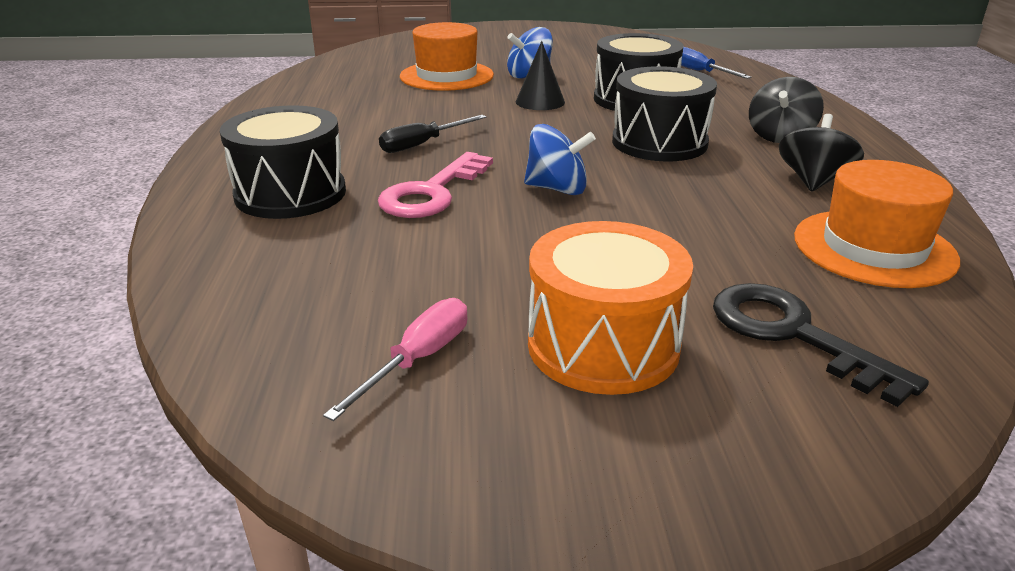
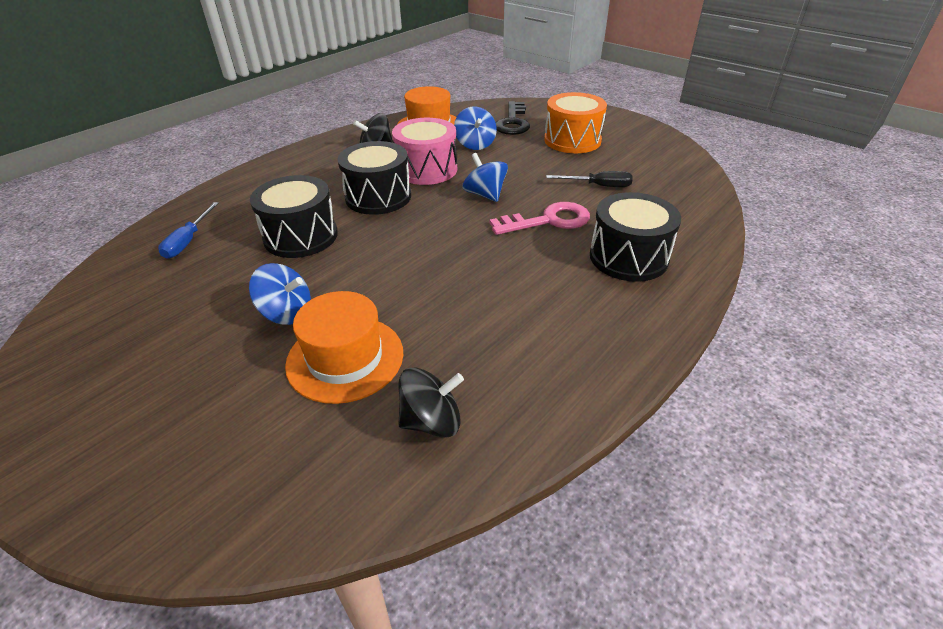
camera: 135 degrees left, 10 degrees up
(417, 360) = (637, 158): pink screwdriver -> none
(422, 144) = (503, 263): black screwdriver -> black screwdriver (598, 186)
(540, 102) = (356, 268): black cone -> none
(691, 186) = (426, 169): none -> pink drum
(730, 250) = (475, 144): none -> blue spinning top
(780, 136) = (318, 172): black spinning top -> black spinning top (432, 421)

